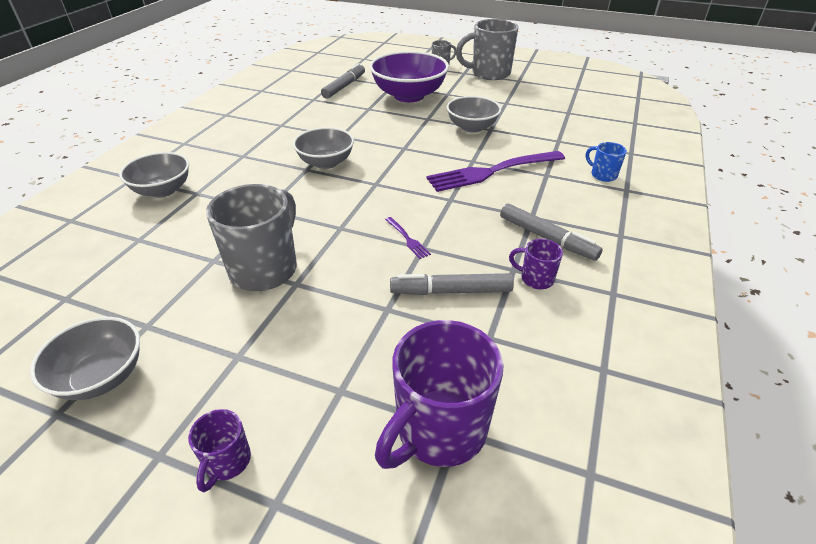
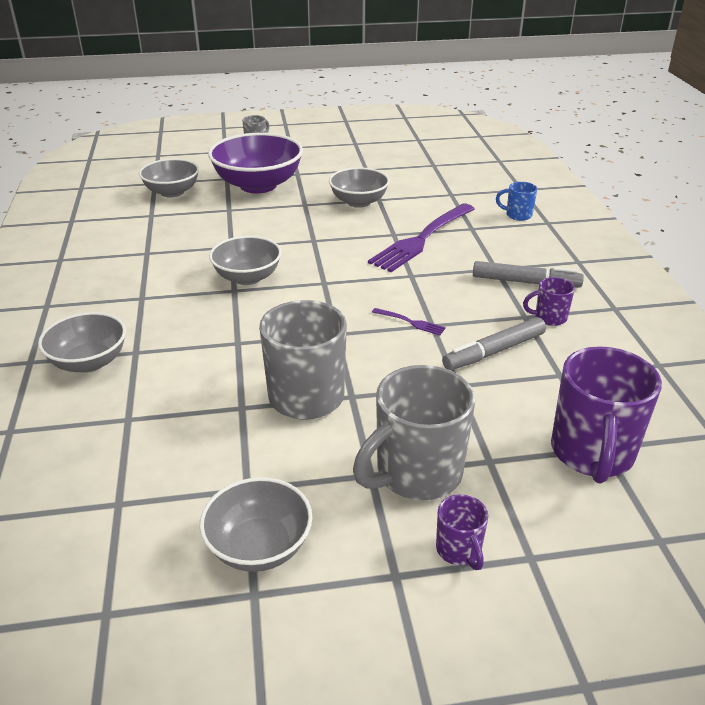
camera: 30 degrees left, 5 degrees down
(344, 86) = (172, 192): grey marker -> grey bowl
(489, 74) = (318, 142): grey mug -> grey mug (416, 474)

